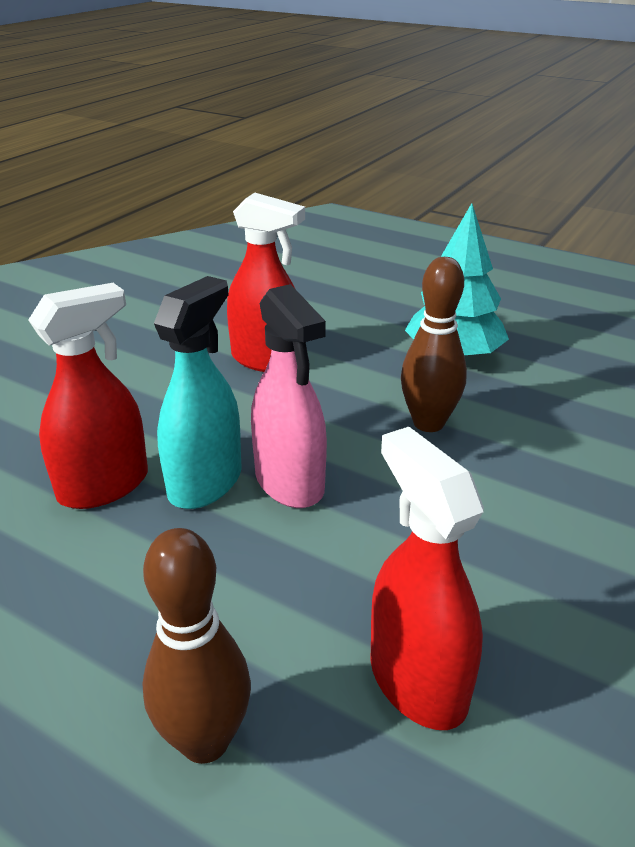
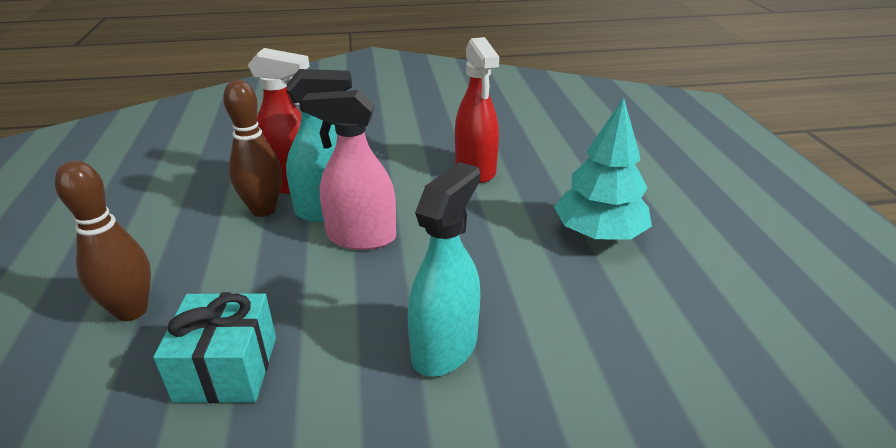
camera: 50 degrees right, 0 degrees up
(289, 482) = (361, 237): pink spray bottle -> pink spray bottle turned 75 degrees clockwise
(417, 681) = (227, 368): red spray bottle -> turquoise gift
(428, 423) = (494, 260): brown bowling pin -> brown bowling pin (263, 210)
(524, 510) = (445, 348): none -> turquoise spray bottle

